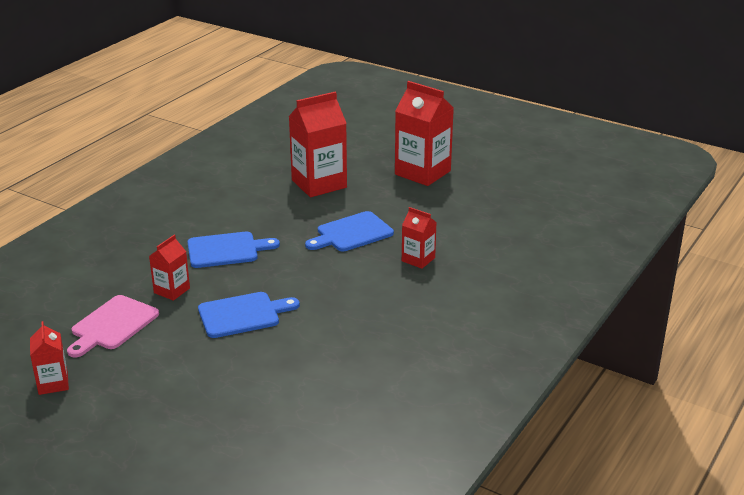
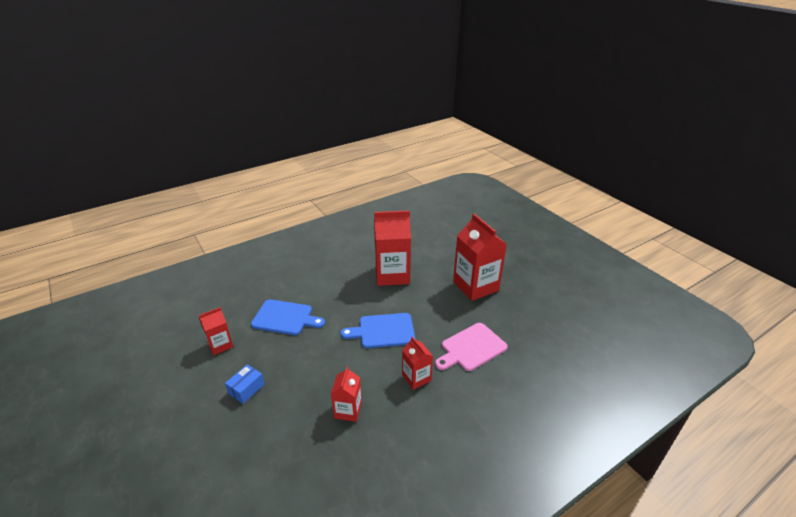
camera: 25 degrees right, 5 degrees up
(53, 383) = (73, 409): red carton -> red carton (348, 410)
(112, 325) = (157, 365): pink cutting board -> pink cutting board (471, 348)
(243, 314) = (246, 389): blue cutting board -> blue box

